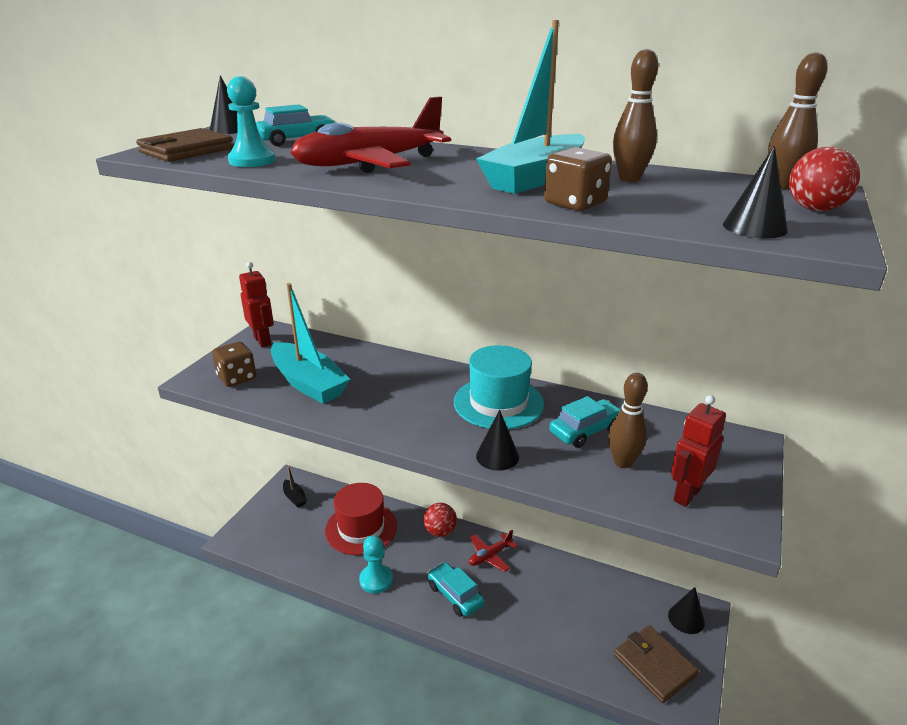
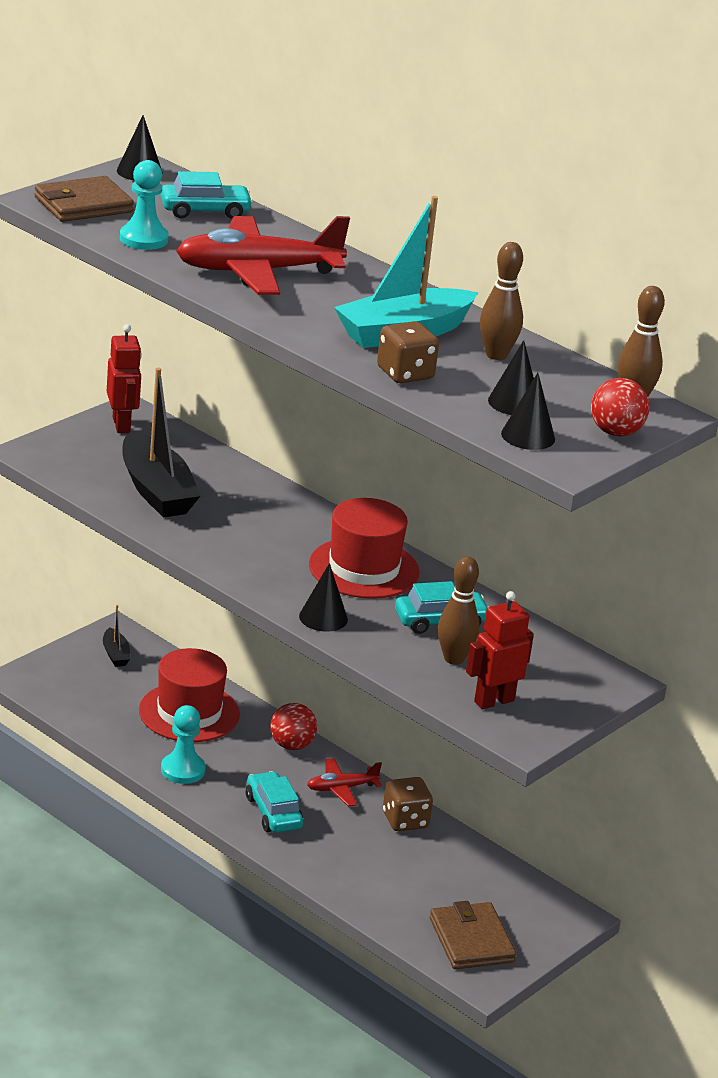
camera: 15 degrees right, 0 degrees up
(237, 378) = (76, 463): brown dice -> brown dice (405, 820)
(308, 383) = (156, 491): turquoise boat -> black boat
(498, 403) = (364, 568): turquoise hat -> red hat
(686, 618) = (548, 916): black cone -> black cone (514, 403)

